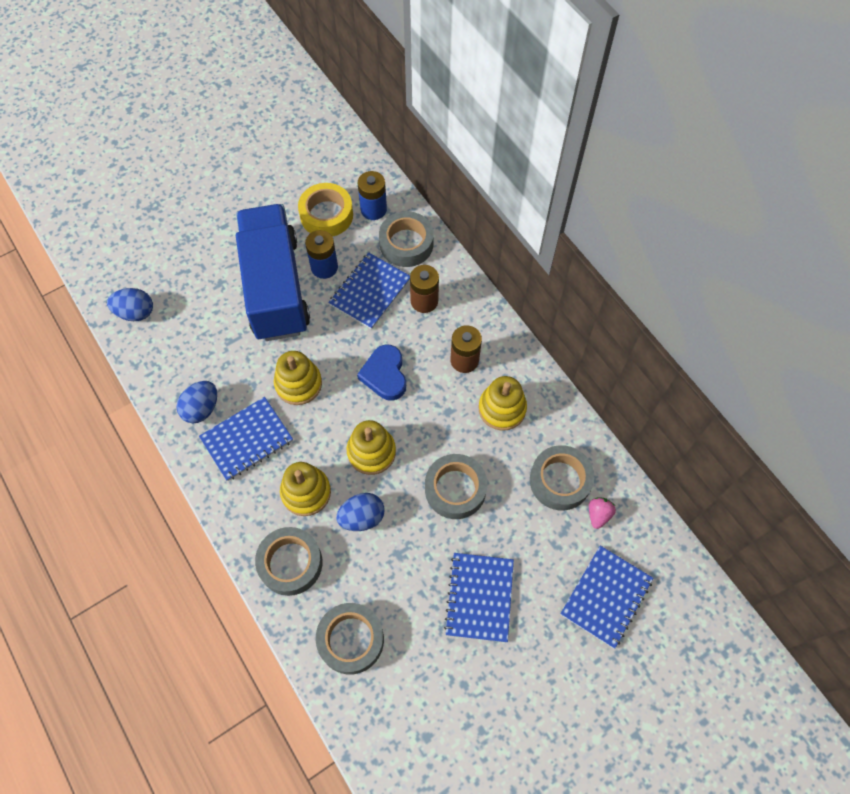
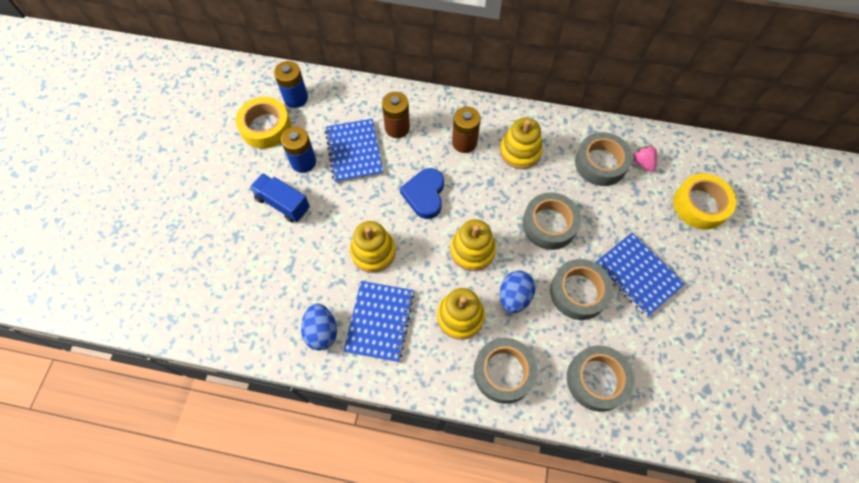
camera: 45 degrees left, 0 degrees up
(135, 312) = (190, 312): blue egg -> none
(275, 287) = (283, 203): blue truck -> blue truck, size x0.45
(385, 375) = (425, 195): blue heart -> blue heart turned 60 degrees clockwise
(406, 244) = (344, 102): grey tape -> grey tape (578, 292)
(606, 597) = (700, 205): blue notebook -> yellow tape

